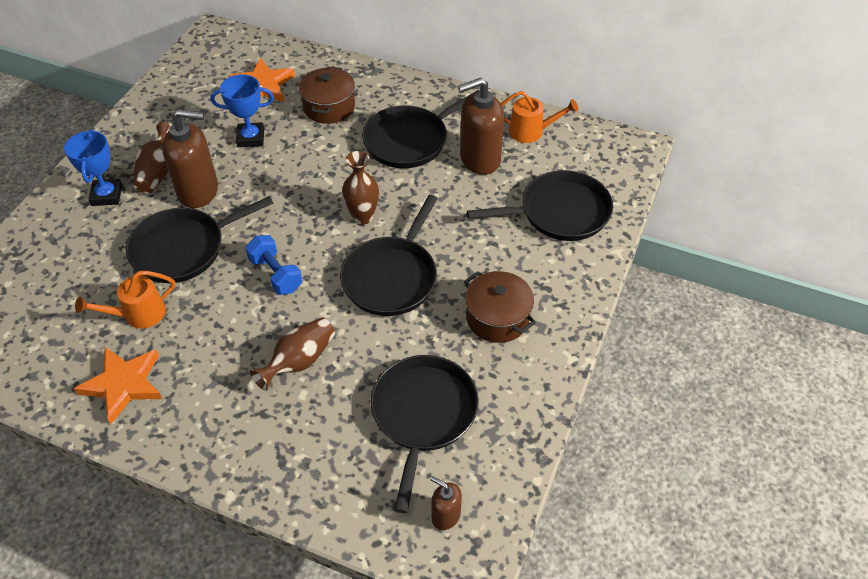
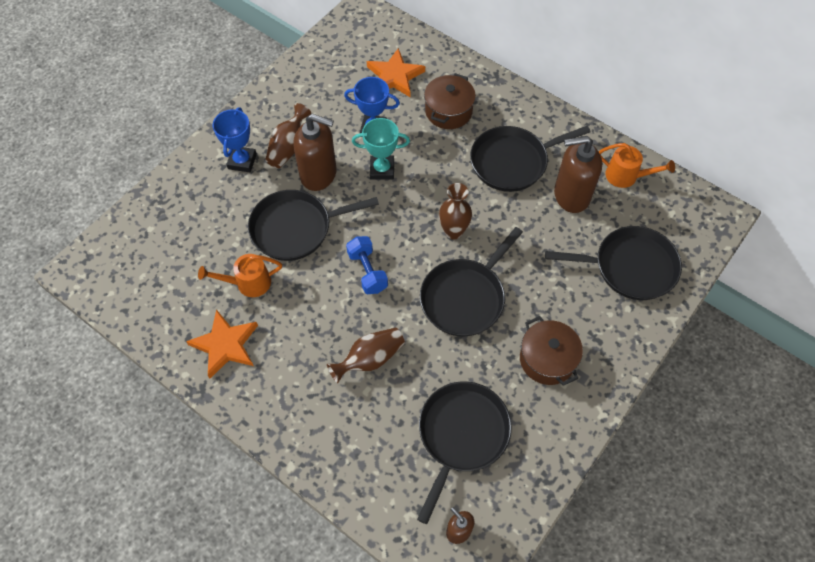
camera: 15 degrees right, 10 degrees up
(269, 174) = (382, 170): none -> turquoise trophy

